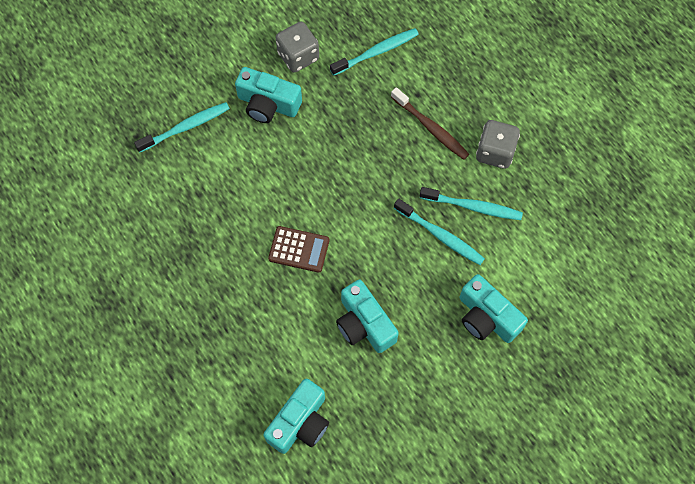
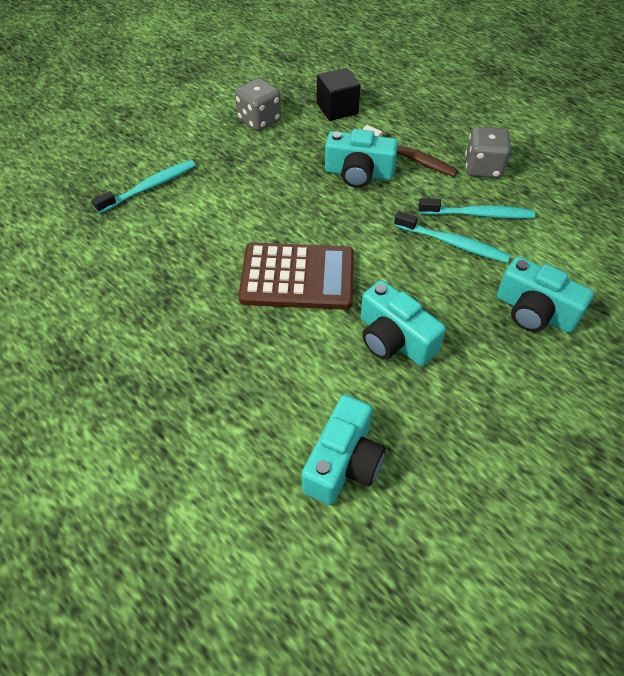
camera: 10 degrees left, 15 degrees down
(268, 104) = (236, 159): turquoise camera -> turquoise camera (358, 173)
(299, 249) = (297, 277): brown calculator -> brown calculator, size x1.71
(376, 52) = (337, 109): turquoise toothbrush -> black cube

